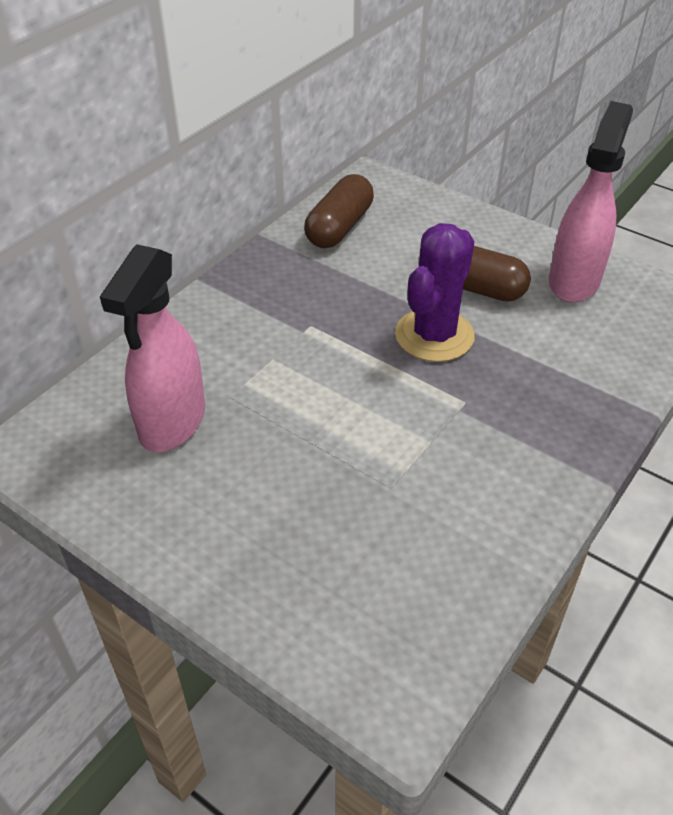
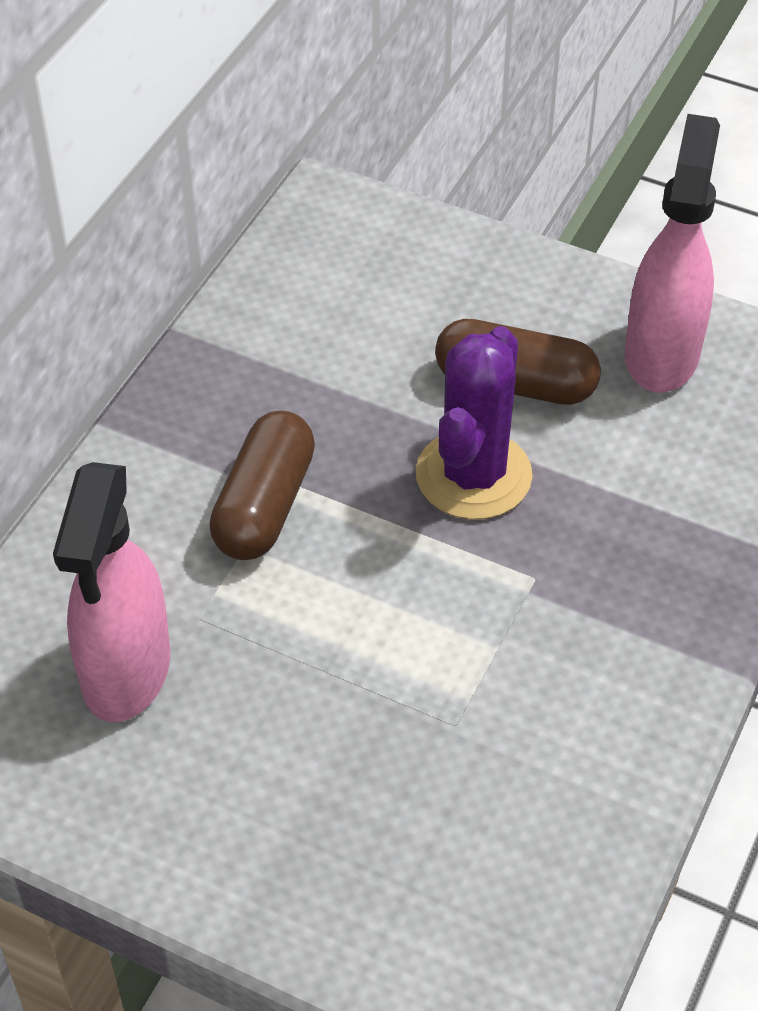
camera: 10 degrees left, 5 degrees up
(339, 227) = (296, 301): brown capsule -> brown capsule (264, 505)

